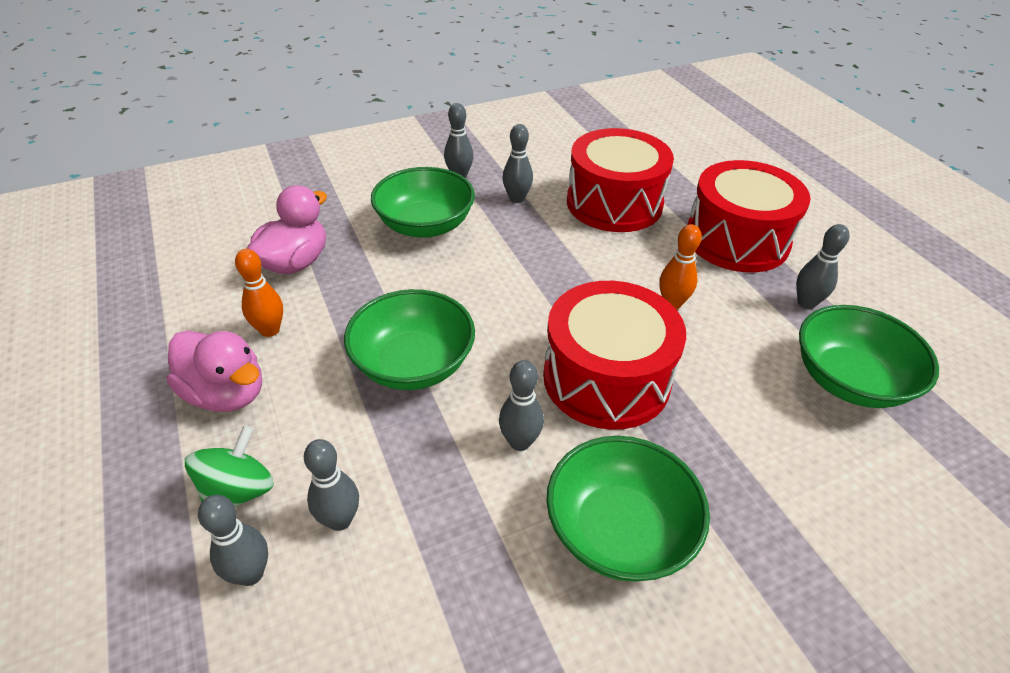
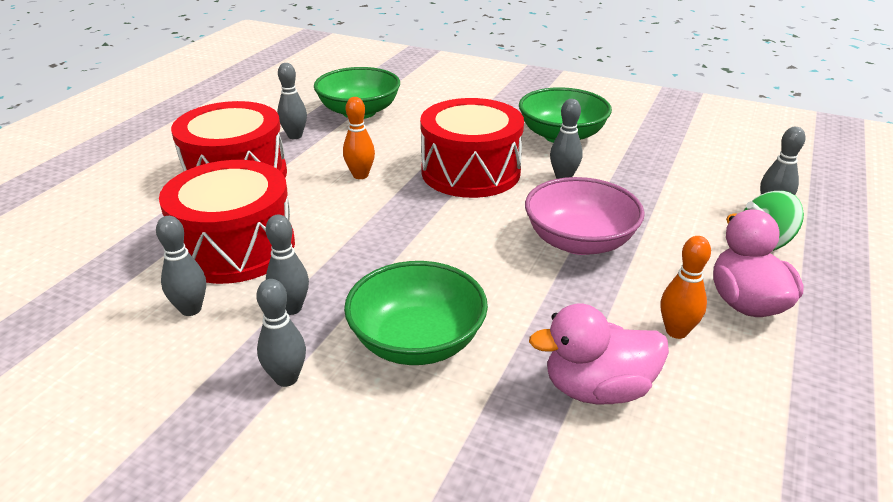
camera: 130 degrees left, 10 degrees down
(340, 520) = (703, 202): grey bowling pin -> grey bowling pin (191, 309)
(413, 364) = (579, 241): green bowl -> pink bowl

